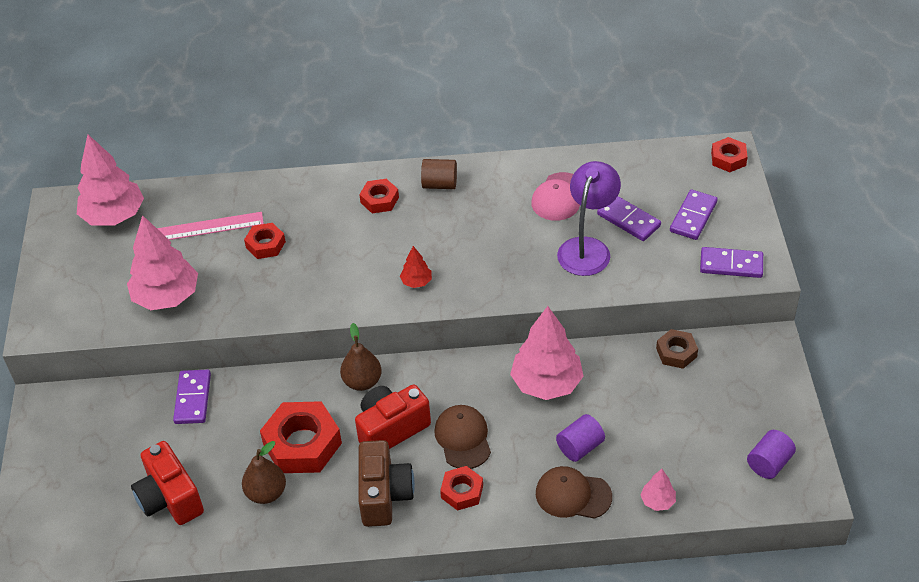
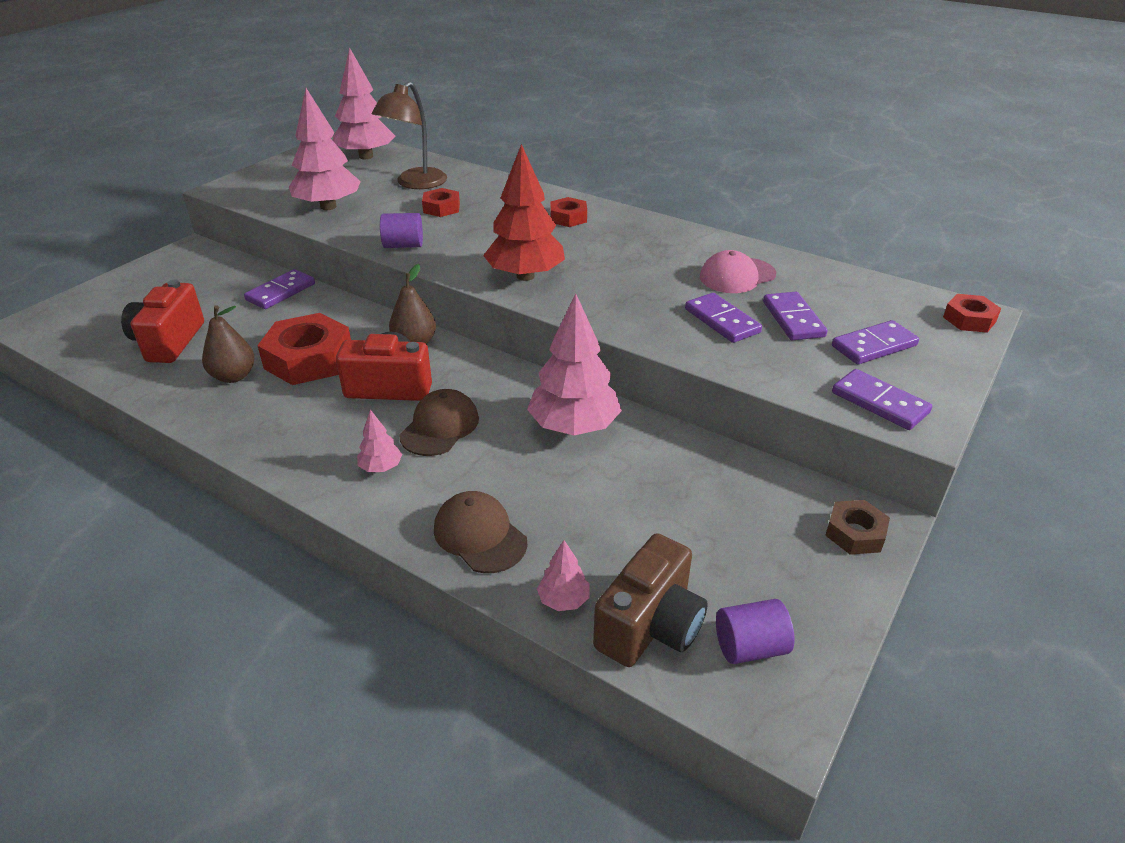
camera: 35 degrees right, 10 degrees down
(206, 227) = (415, 184): pink ruler -> brown lamp
(384, 495) = (314, 430): brown camera -> brown camera (650, 626)
(416, 282) = (525, 276): red tree -> red tree, size x2.18
(439, 184) = (633, 227): brown cylinder -> none
(462, 491) = (381, 467): red nut -> pink tree
(580, 447) = (541, 497): purple cylinder -> purple cylinder (403, 245)
(587, 248) = (722, 321): purple lamp -> purple domino
(676, 352) = (747, 472): brown nut -> brown nut (855, 533)

